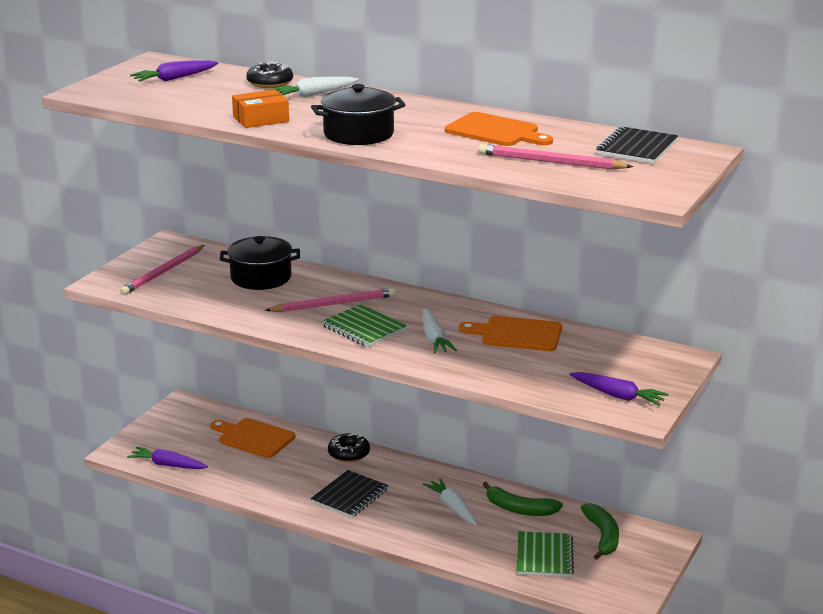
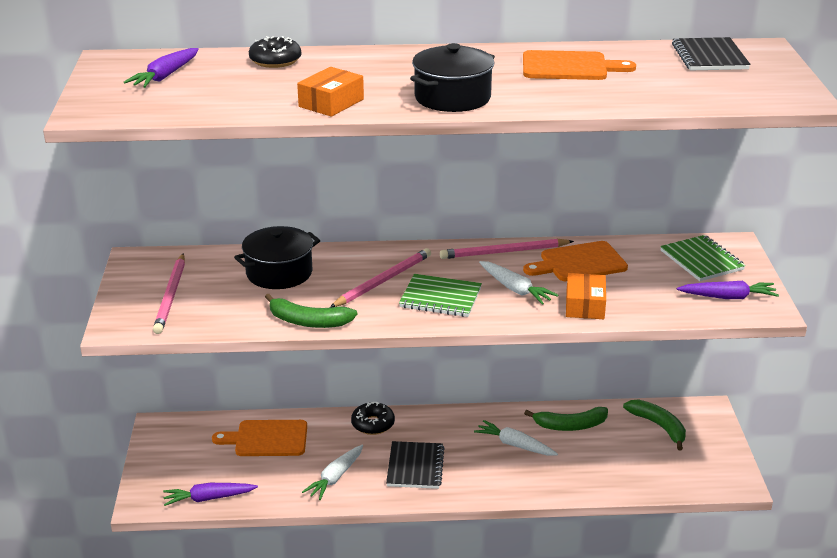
camera: 30 degrees left, 5 degrees up
(240, 317) = (308, 322): none -> green banana
(313, 94) = (340, 64): white carrot -> white carrot (335, 477)
(477, 366) = (585, 305): none -> orange box
(544, 556) = (633, 463): green notebook -> green notebook (701, 260)
(551, 162) = (666, 87): pink pencil -> pink pencil (504, 252)

